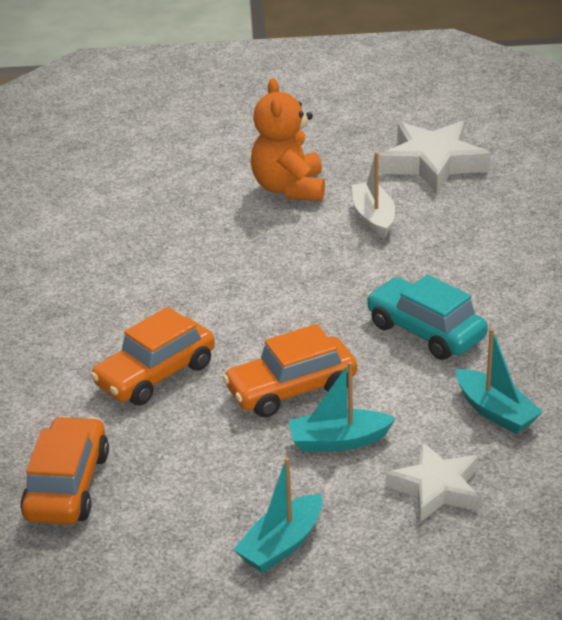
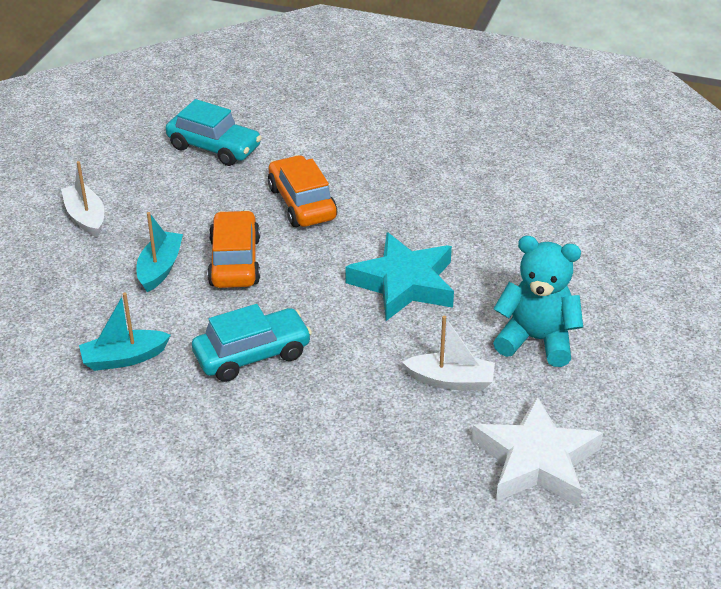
camera: 110 degrees right, 5 degrees up
(67, 486) = (214, 147): orange car -> turquoise car
(257, 272) = (404, 284): none -> turquoise star
(281, 545) = (86, 217): turquoise boat -> white boat
(289, 188) = (536, 340): orange teddy bear -> turquoise teddy bear
(436, 488) = (73, 299): white star -> none

